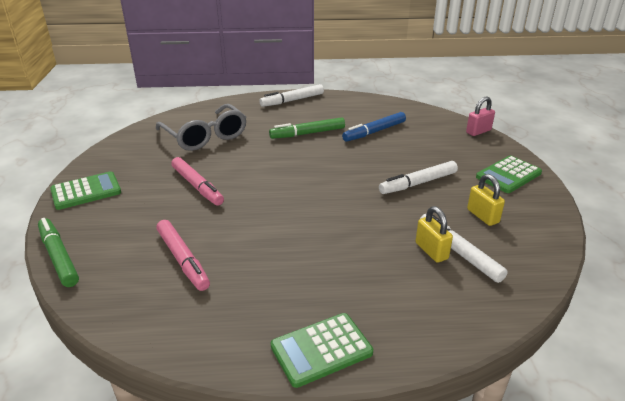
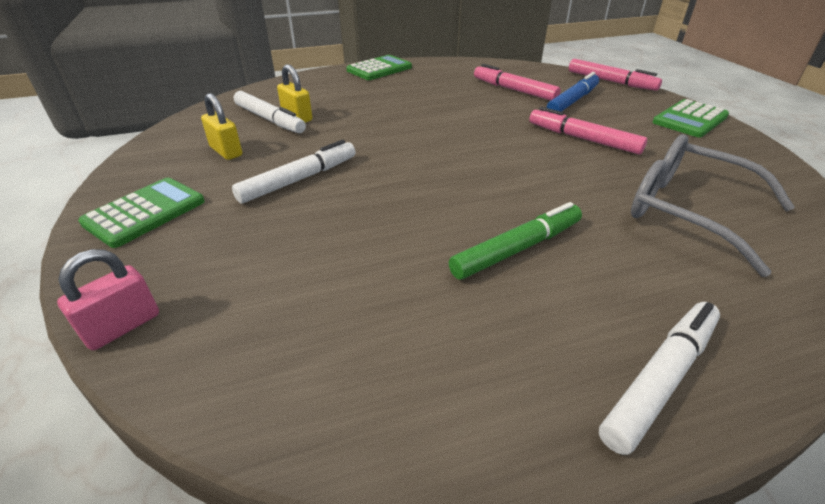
camera: 165 degrees right, 5 degrees up
(58, 257) = (610, 81): green marker -> pink marker
(374, 132) = (381, 279): blue marker -> blue marker (572, 101)

